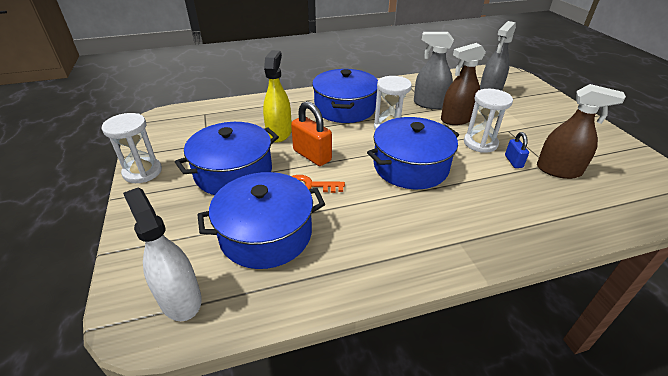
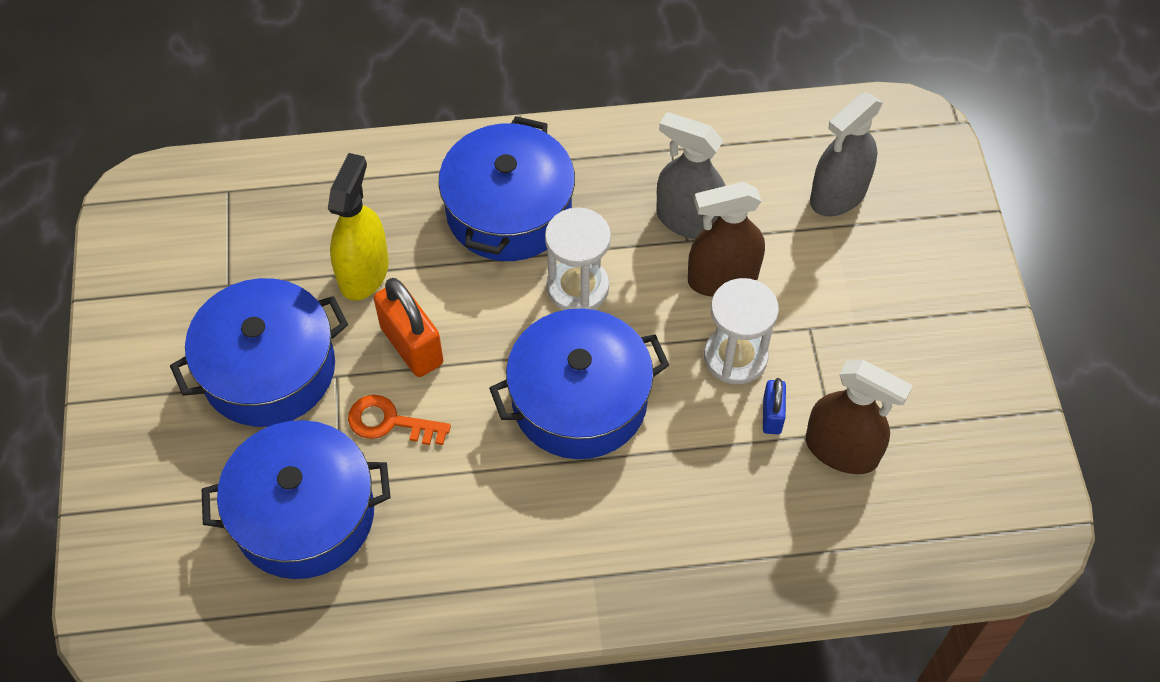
camera: 10 degrees right, 20 degrees up
(142, 172) = (116, 345): white hourglass -> none
(180, 298) = (175, 608): white spray bottle -> none

